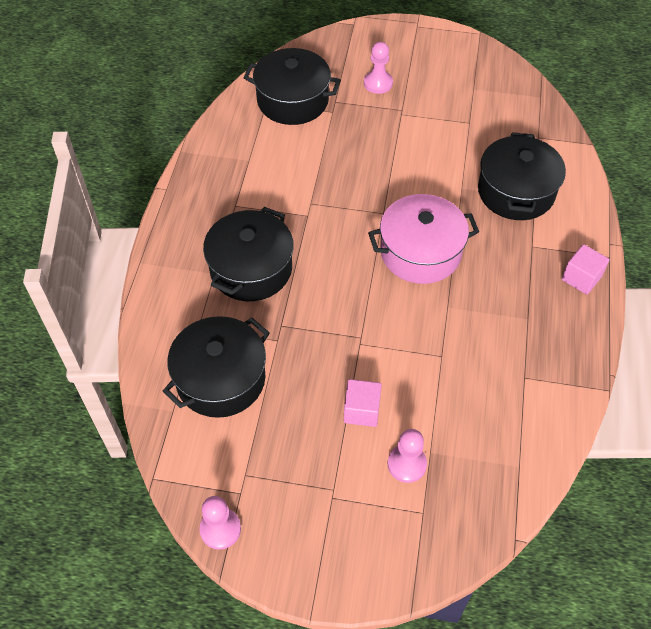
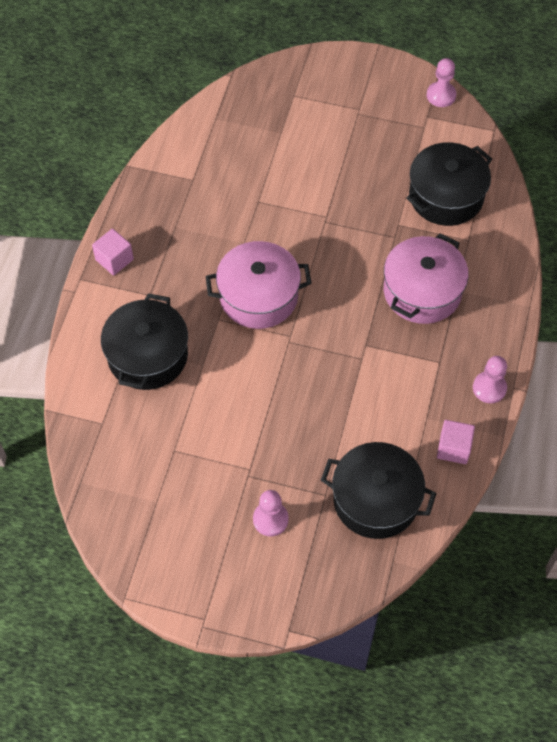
camera: 175 degrees left, 5 degrees up
(251, 269) = (422, 291): black pot -> pink pot
(361, 410) = (330, 164): pink cube -> pink cube (453, 448)
(407, 464) = (300, 125): pink pawn -> pink pawn (489, 388)

